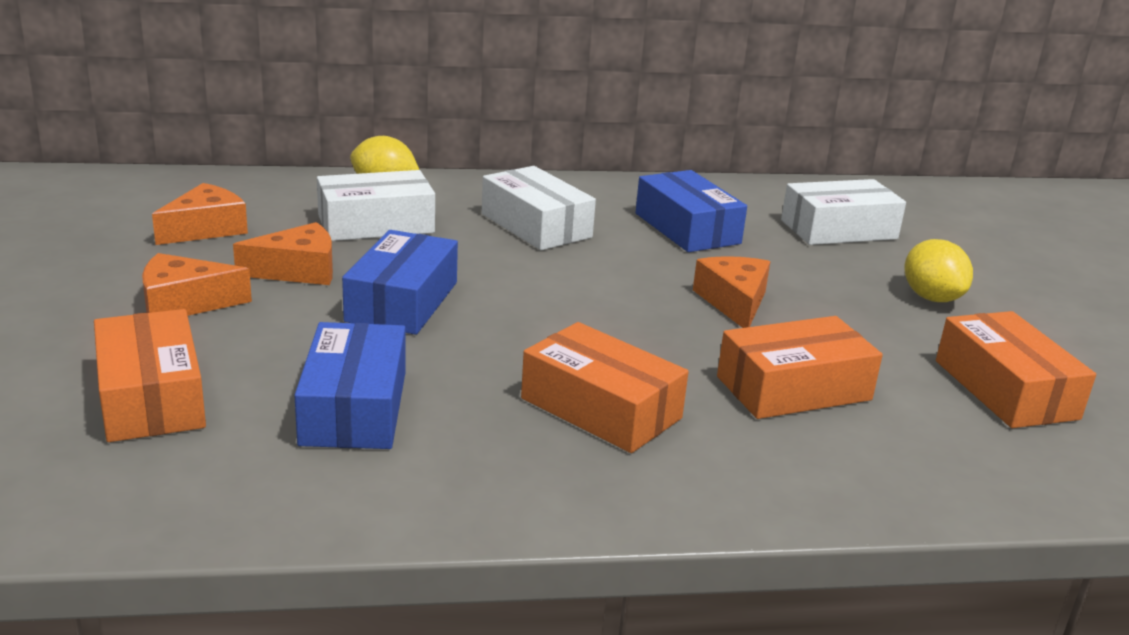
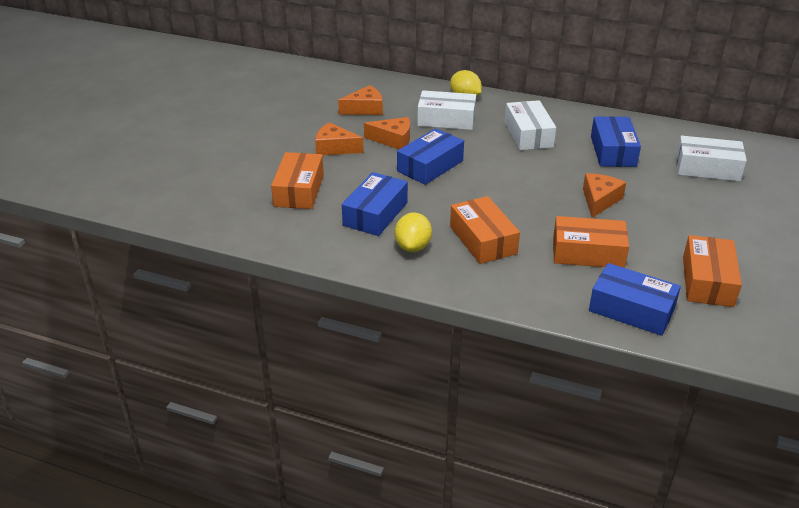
camera: 30 degrees right, 10 degrees up
(931, 298) = (721, 221): yellow lemon -> yellow lemon (413, 247)
(949, 466) = (631, 309): none -> blue box

